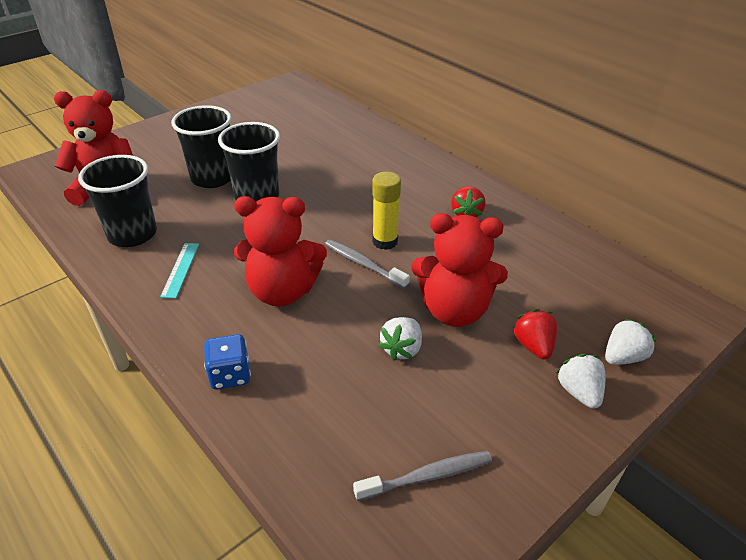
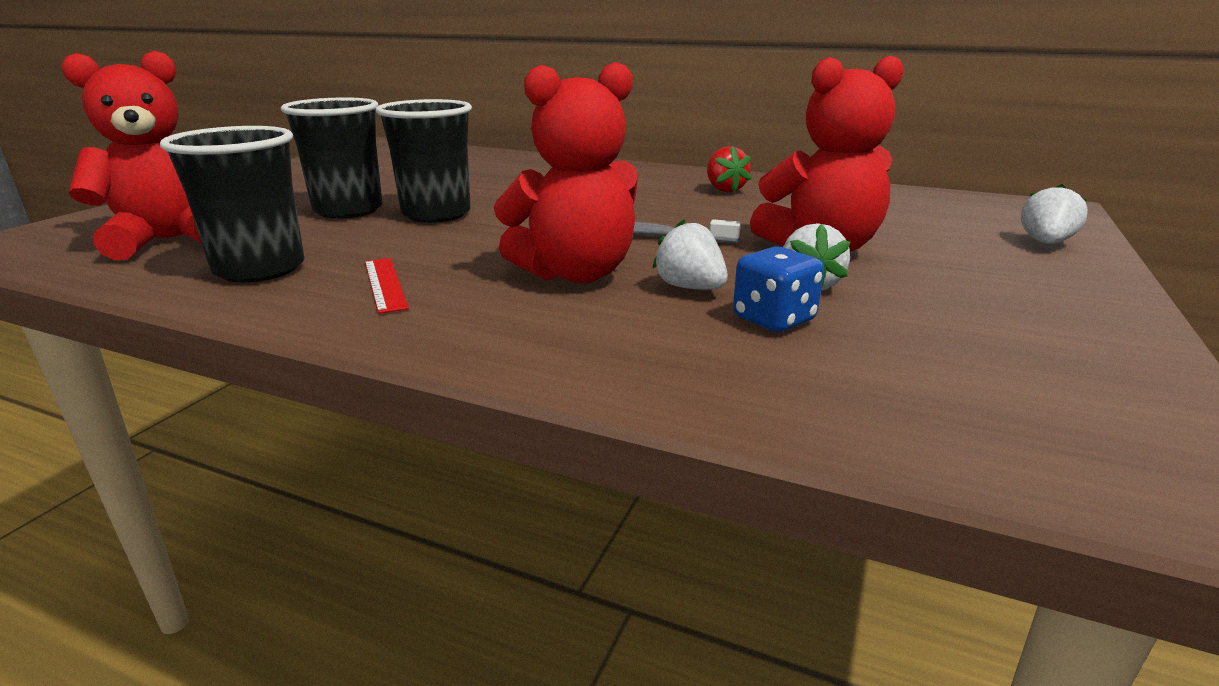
camera: 25 degrees left, 15 degrees down
(180, 269) = (385, 284): turquoise ruler -> red ruler
(230, 375) = (598, 359): blue dice -> blue dice (773, 319)
(385, 241) = (659, 218): yellow glue stick -> none
(427, 476) = (1025, 377): grey toothbrush -> none
(533, 346) = (948, 254): red strawberry -> none
(579, 392) = (1052, 273): white strawberry -> white strawberry (690, 288)

